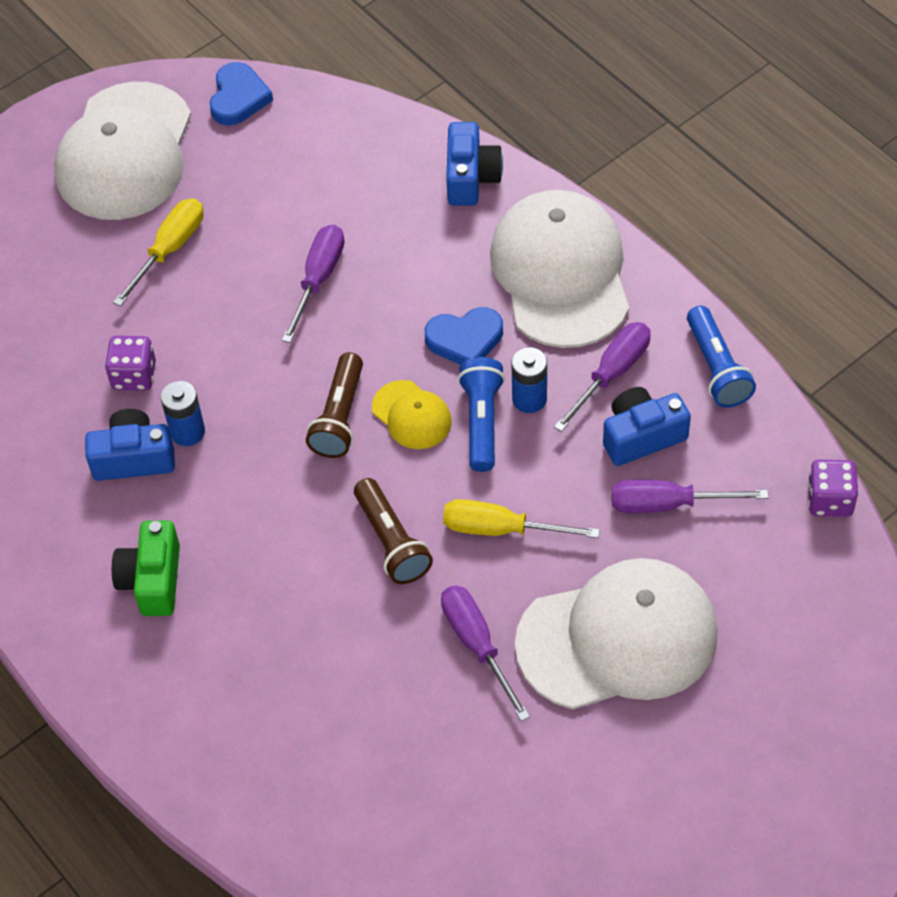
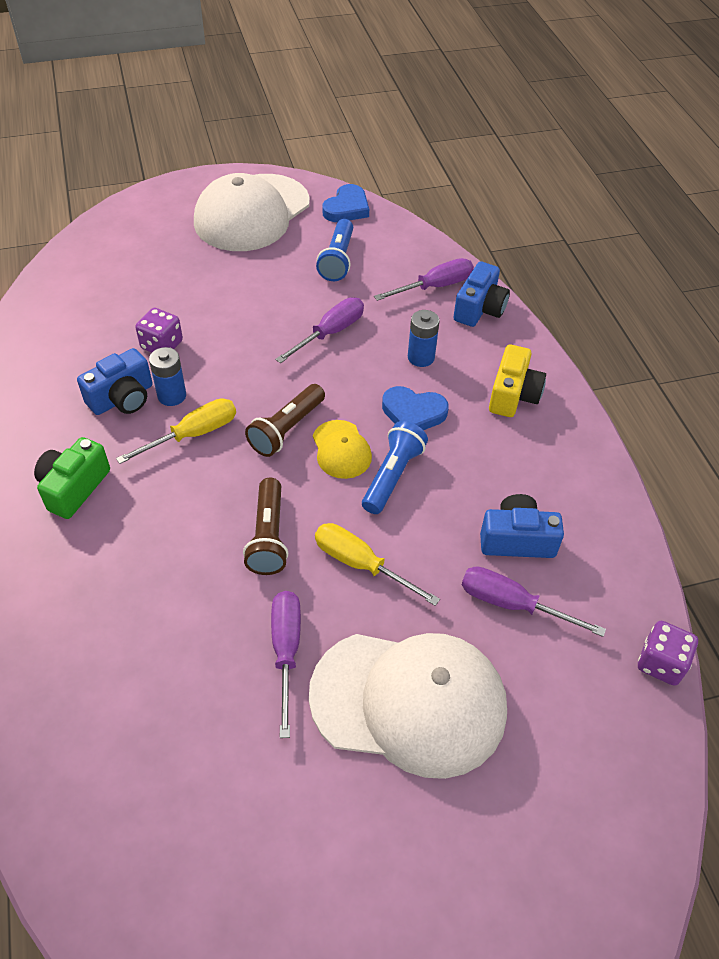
camera: 20 degrees right, 5 degrees down
(133, 458) = (122, 398): blue camera -> blue camera turned 120 degrees clockwise
(169, 249) = (241, 278): yellow screwdriver -> yellow screwdriver (193, 434)
(529, 399) = (439, 474): blue battery -> blue battery (421, 357)
(561, 273) = (513, 395): white cap -> yellow camera
(612, 374) = (516, 482): purple screwdriver -> purple screwdriver (435, 286)
(716, 368) = (606, 512): blue flashlight -> blue flashlight (337, 260)

